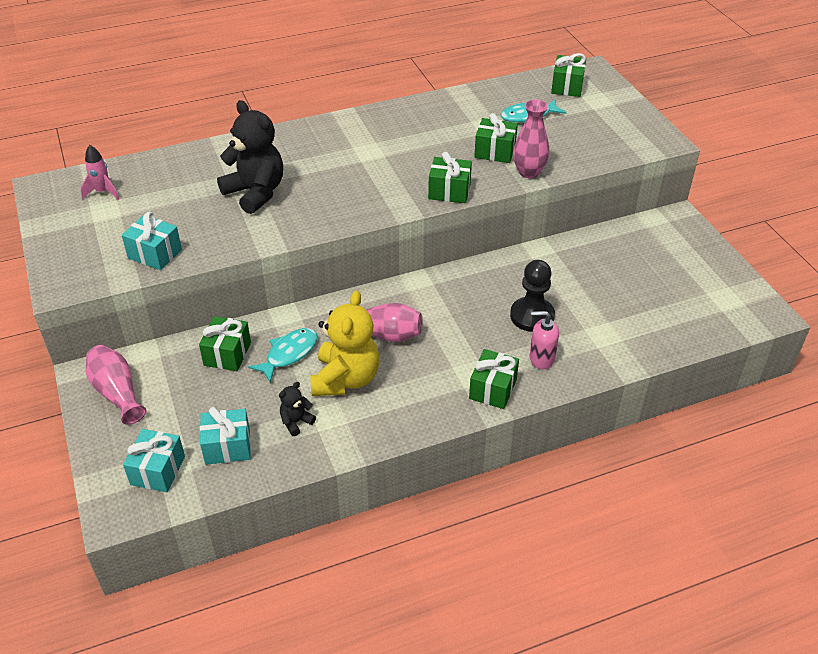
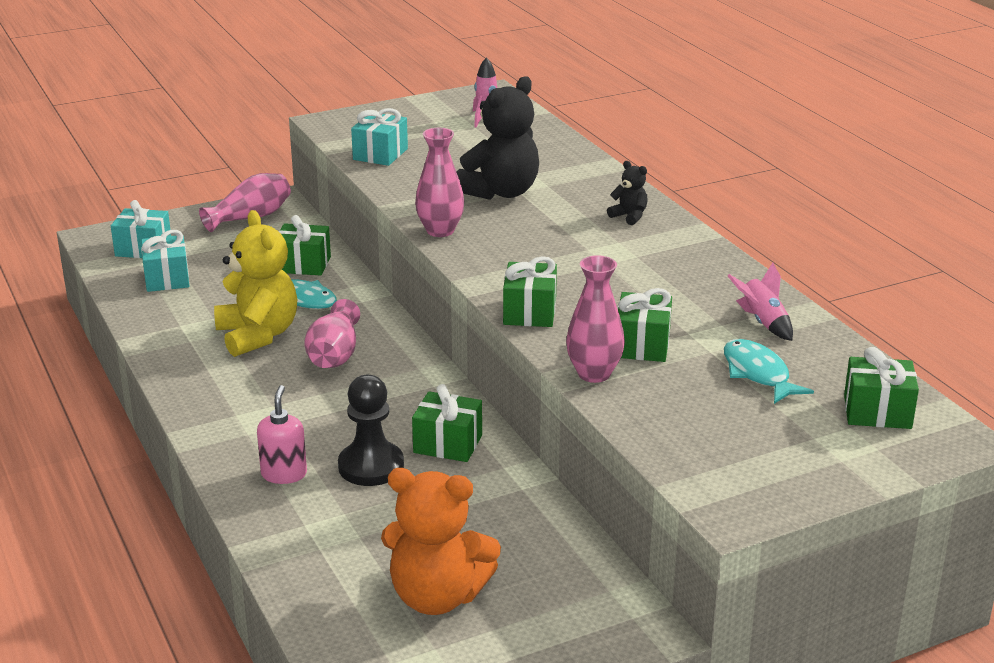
camera: 85 degrees right, 15 degrees down
(296, 422) = (195, 311): black teddy bear -> black teddy bear (629, 216)
(316, 225) = (440, 231): none -> pink vase
(345, 379) = (258, 335): yellow teddy bear -> yellow teddy bear turned 120 degrees counterclockwise
(470, 107) = (762, 322): none -> pink rocket
(493, 389) = (230, 436): green gift -> green gift (448, 444)
(662, 290) = (437, 596): none -> orange teddy bear

